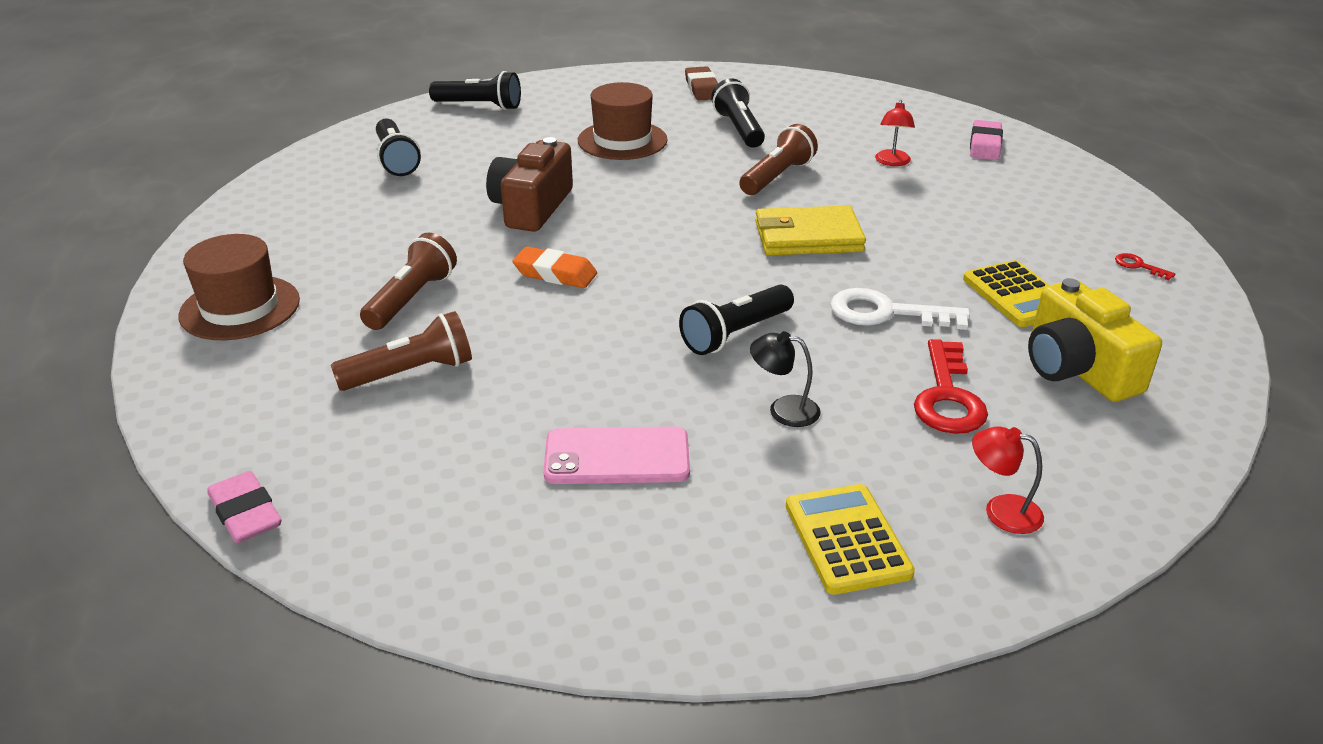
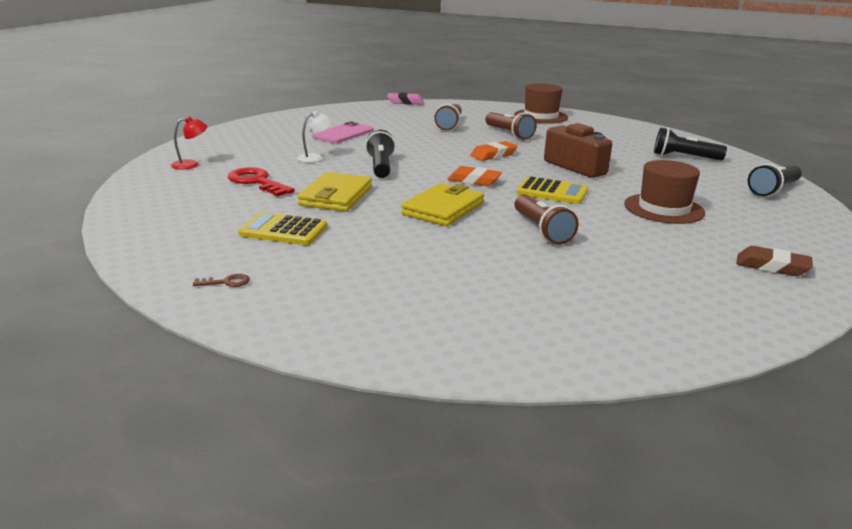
camera: 125 degrees right, 10 degrees down
(687, 251) = (474, 180): none -> orange eraser
(738, 129) = (651, 248): black flashlight -> none
(783, 409) = (315, 157): black lamp -> white lamp
(847, 539) = (237, 144): yellow calculator -> yellow calculator (552, 192)
(886, 313) = (336, 196): white key -> yellow wallet
(892, 162) = (515, 277): red lamp -> none
(985, 145) = (495, 336): pink eraser -> none
(1077, 368) = (207, 212): yellow camera -> none
(1139, 266) = (226, 282): red key -> brown key

